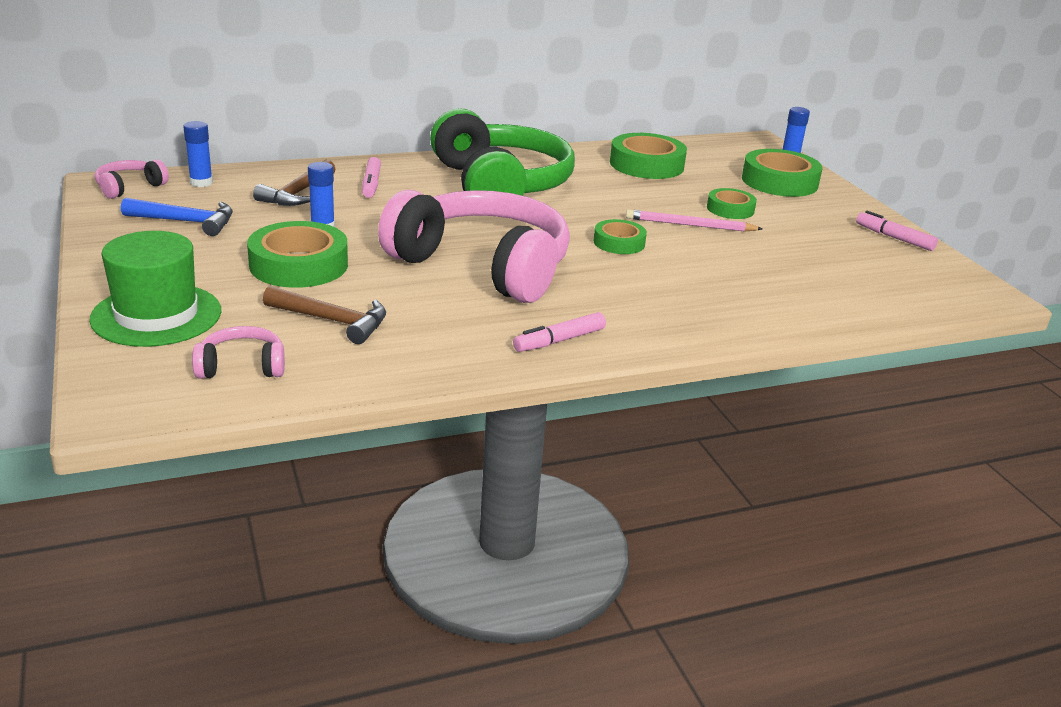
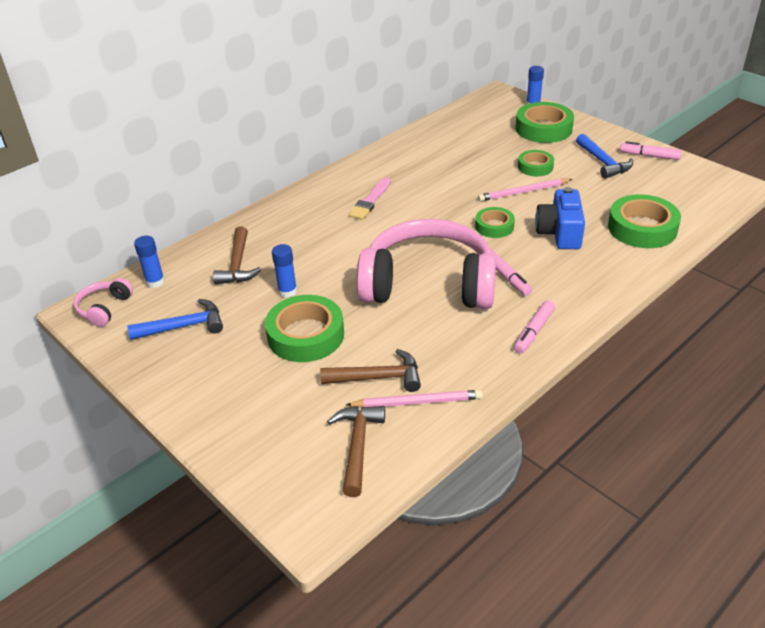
camera: 20 degrees left, 10 degrees up
(156, 315) = (253, 426): green hat -> none
(242, 366) = (358, 446): pink headphones -> brown hammer
(351, 354) = (417, 402): none -> pink pencil
(371, 184) = (281, 234): pink marker -> pink marker (507, 277)
(500, 185) = (370, 201): green headphones -> pink brush
(646, 164) = (448, 143): green tape -> green tape (642, 228)
(694, 270) = (560, 233): none -> blue camera
(824, 228) = (603, 162): none -> blue hammer

